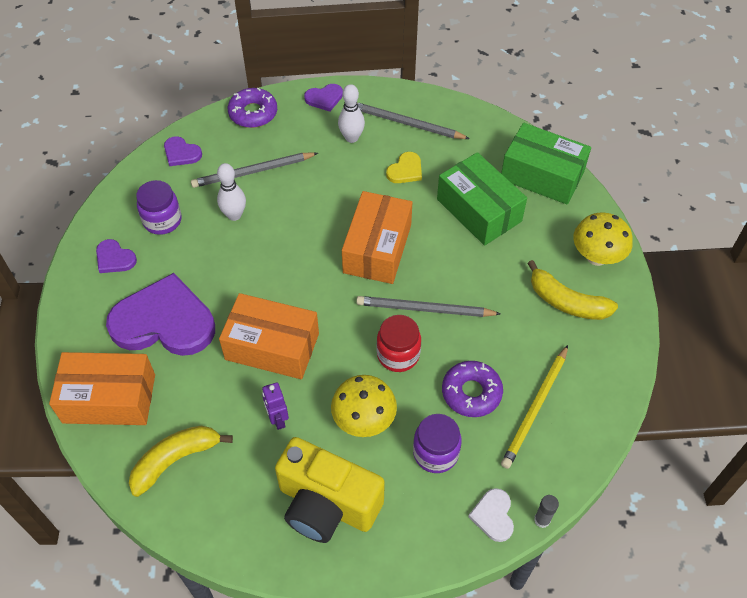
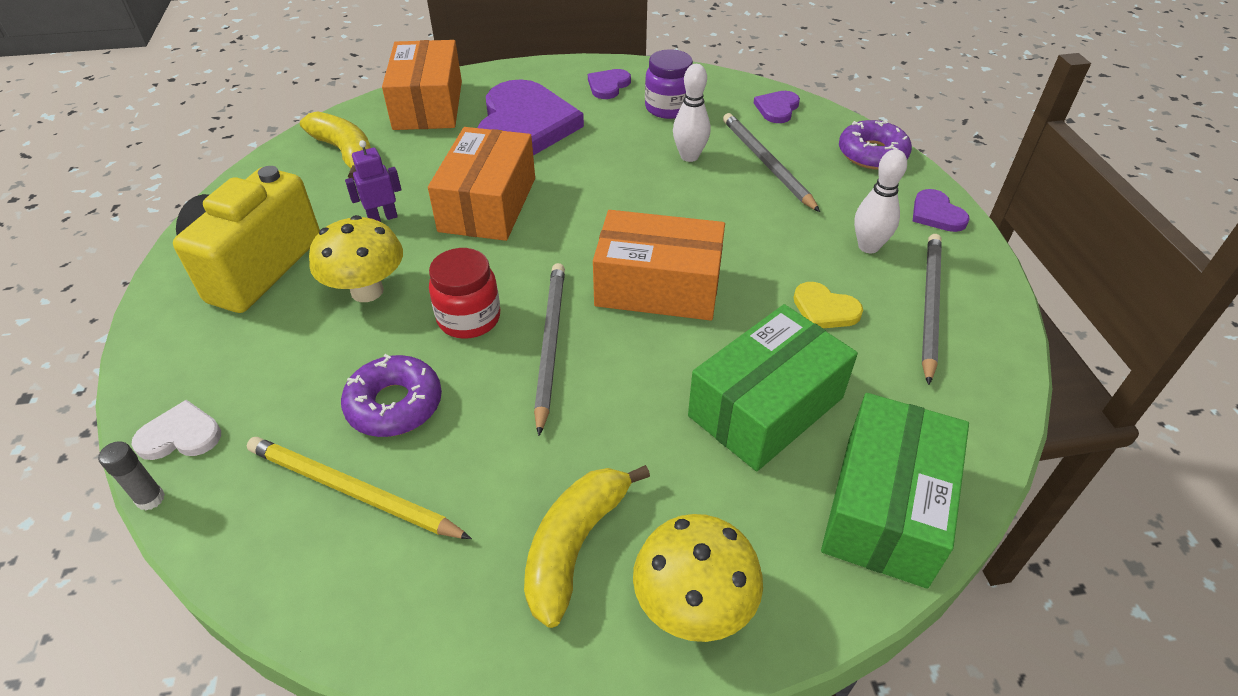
camera: 85 degrees right, 10 degrees down
(435, 453) = (300, 366): purple jar -> none

